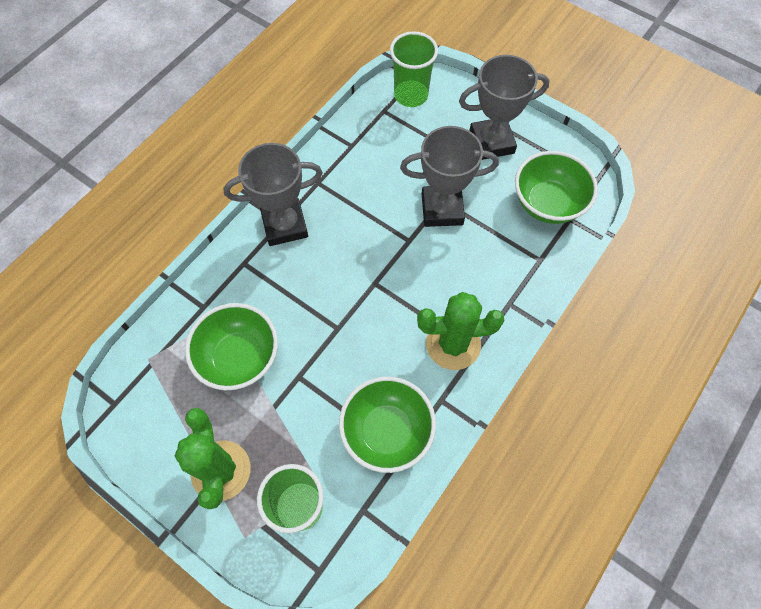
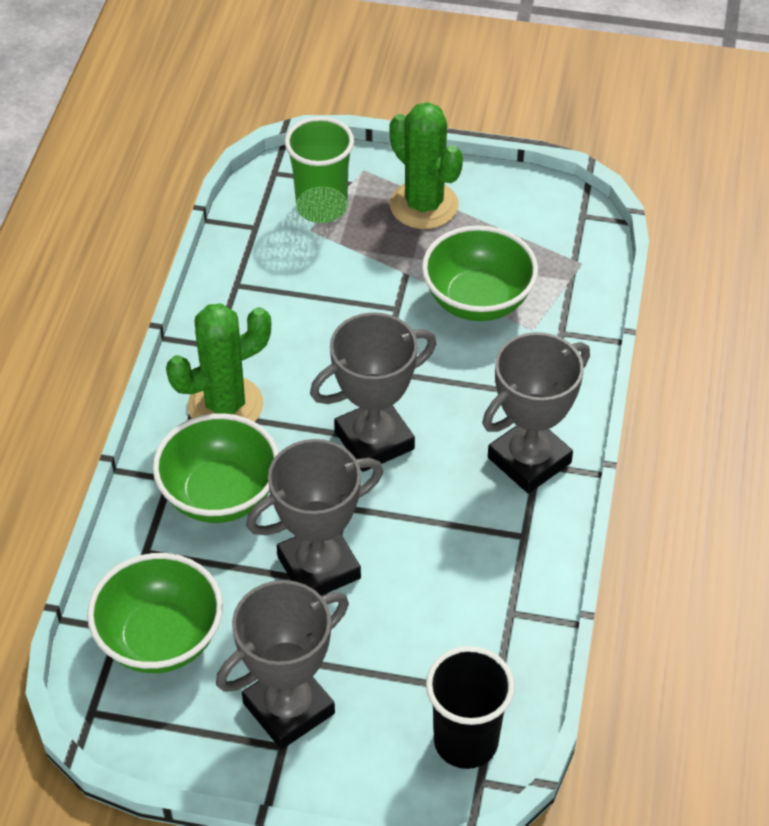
camera: 155 degrees right, 15 degrees down
(369, 277) = (374, 440): none -> grey trophy
(387, 432) = (263, 295): green bowl -> green bowl (220, 495)
(411, 95) = (466, 741): green cup -> black cup

